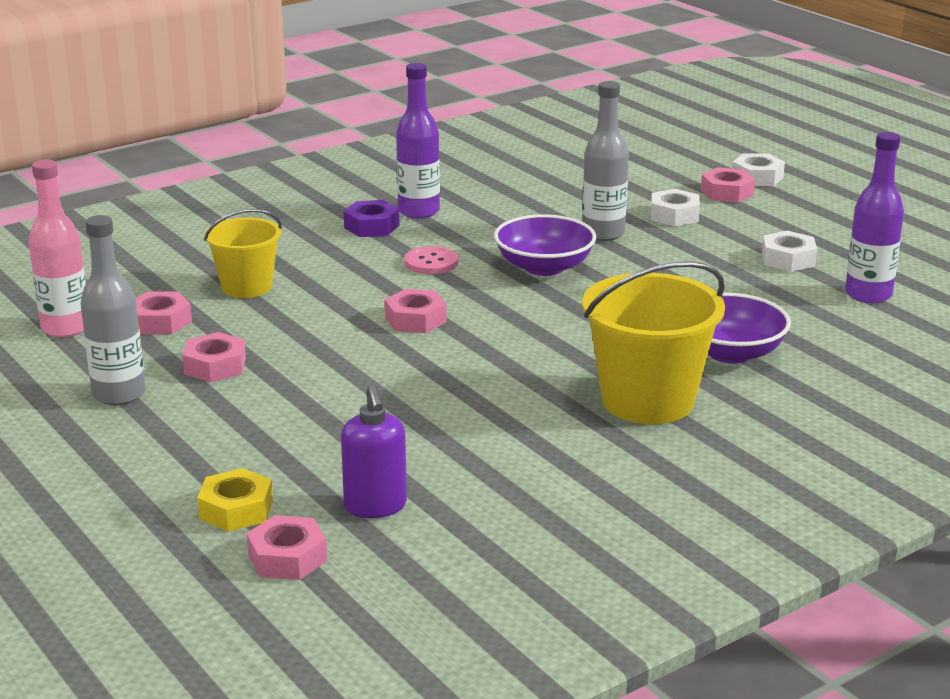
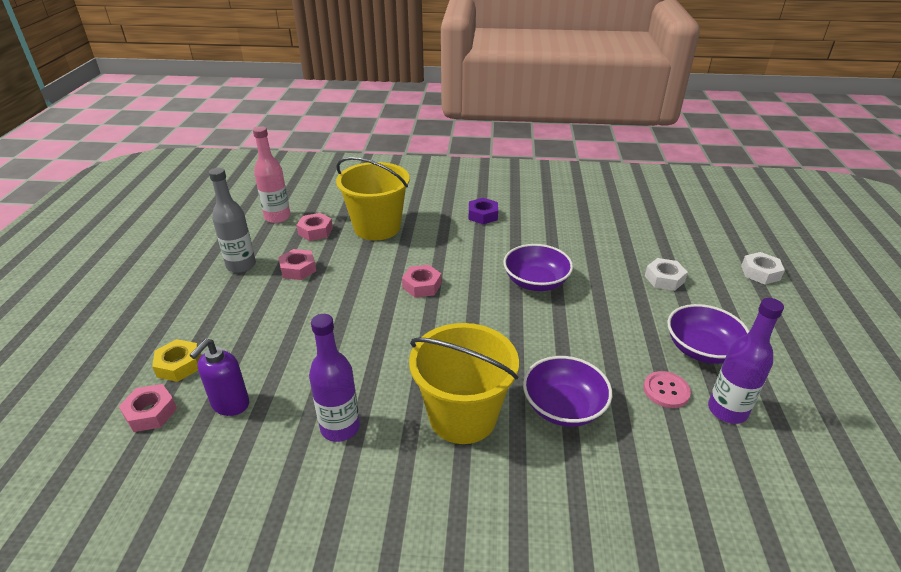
camera: 40 degrees right, 10 degrees up
(246, 287) = (377, 227): yellow bucket -> yellow bucket, size x1.61
(418, 211) = (519, 215): purple bottle -> purple bottle (340, 427)
(431, 262) = (480, 251): pink button -> pink button (666, 390)
(603, 233) = (601, 273): grey bottle -> none
(727, 192) = (723, 276): pink nut -> none
(788, 259) = (701, 349): white nut -> purple bowl

